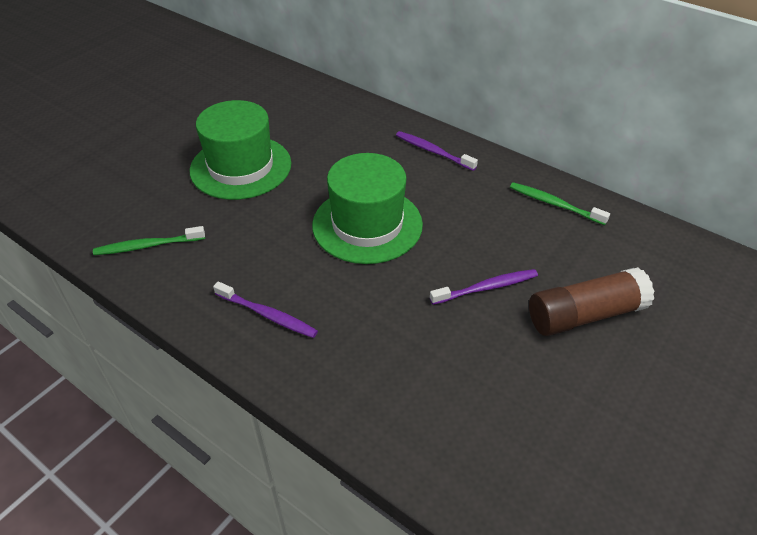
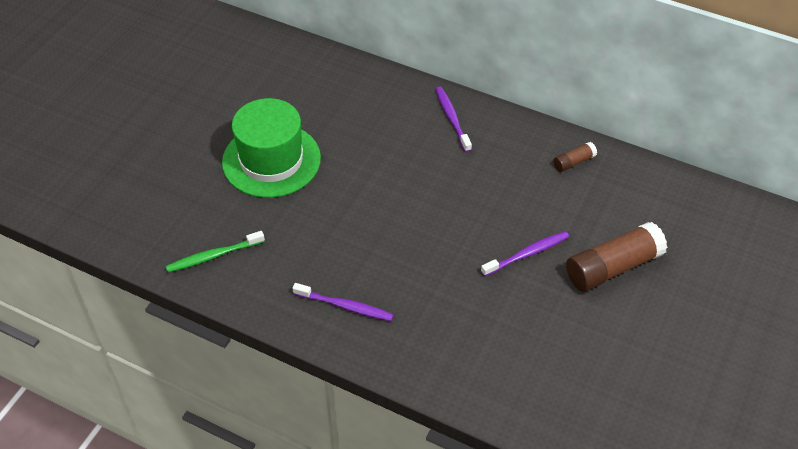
camera: 10 degrees left, 5 degrees up
(367, 224) = (409, 206): green hat -> none
(433, 151) = (452, 118): purple toothbrush -> purple toothbrush turned 45 degrees clockwise
(554, 204) = (574, 162): green toothbrush -> brown glue stick

